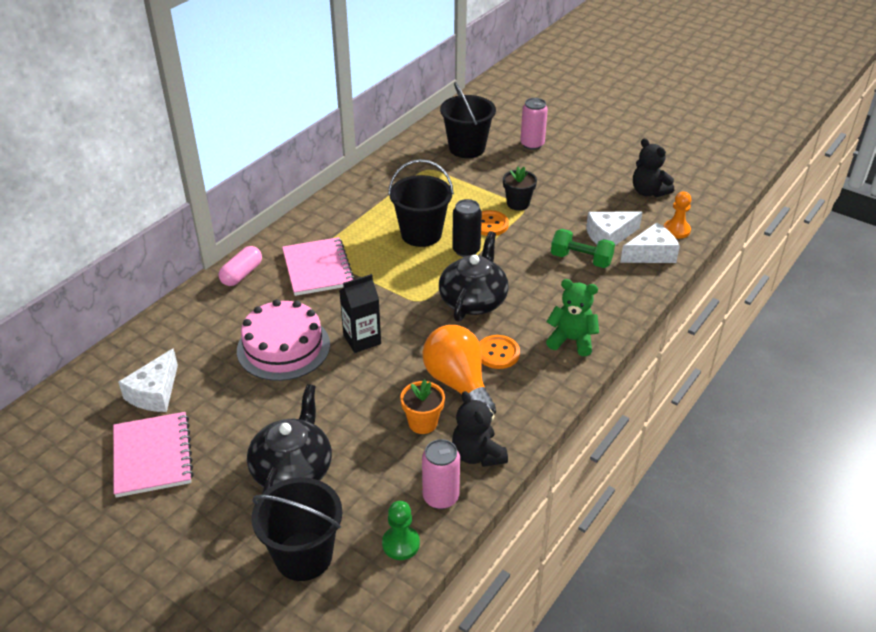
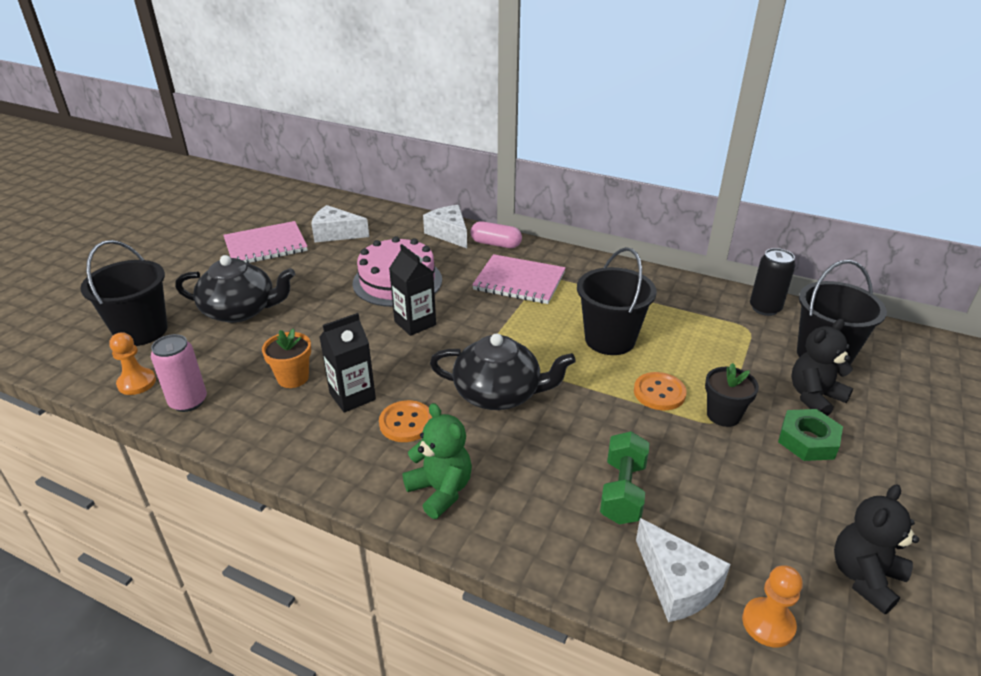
camera: 80 degrees right, 5 degrees down
(317, 268) = (519, 281): pink notebook -> pink notebook turned 45 degrees clockwise
(401, 544) = (137, 383): green pawn -> orange pawn
(458, 383) = (352, 396): orange light bulb -> black carton
(466, 250) = (594, 378): black can -> black can (765, 308)
(477, 454) = (242, 422): black teddy bear -> black teddy bear (814, 397)
(532, 144) = (890, 418): pink can -> none
(546, 179) = (807, 440): none -> green nut
(571, 340) = (440, 490): green teddy bear -> green teddy bear turned 45 degrees counterclockwise
(609, 236) = (699, 523): white cheese -> white cheese (449, 233)

